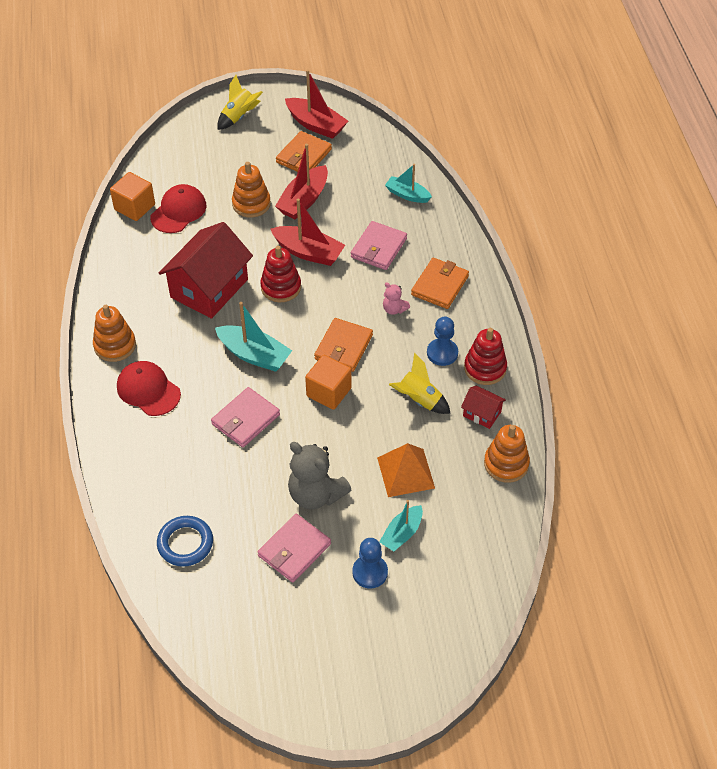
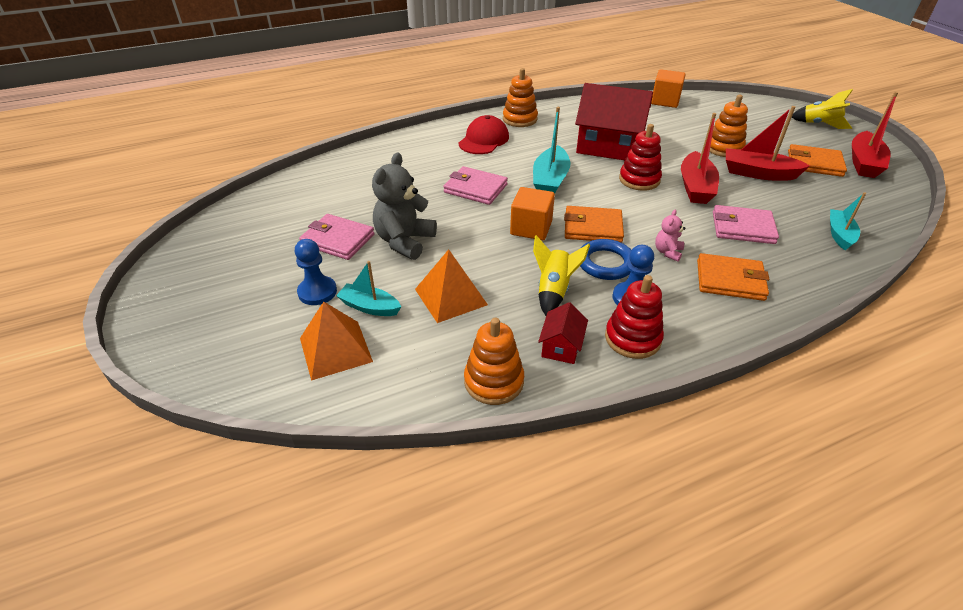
camera: 75 degrees right, 10 degrees down
(178, 211) = (679, 118): red cap -> none
(185, 543) = (336, 183): blue ring -> blue ring (605, 263)
(447, 563) = (335, 349): none -> orange pyramid

